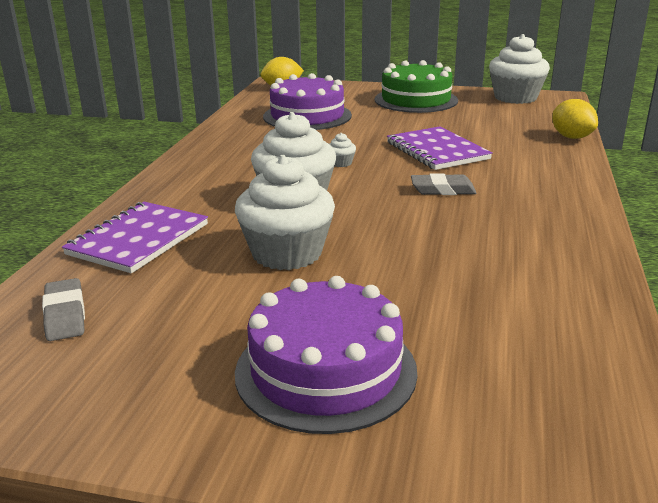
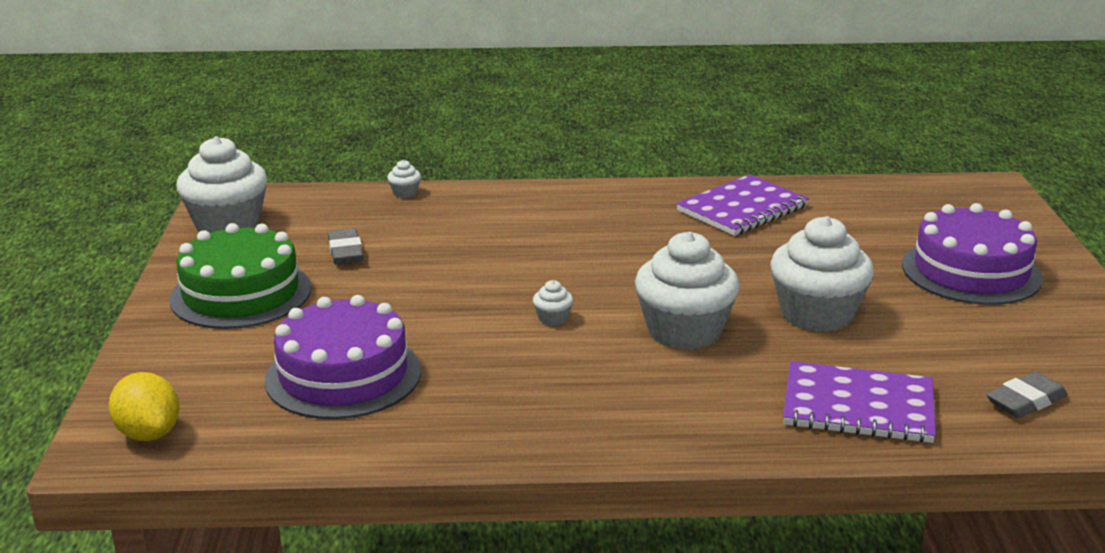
camera: 105 degrees left, 0 degrees up
(437, 151) = (481, 263): purple notebook -> purple notebook (742, 208)
(442, 190) = (608, 252): grey eraser -> grey eraser (346, 252)
(571, 137) = (405, 193): yellow lemon -> white cupcake

